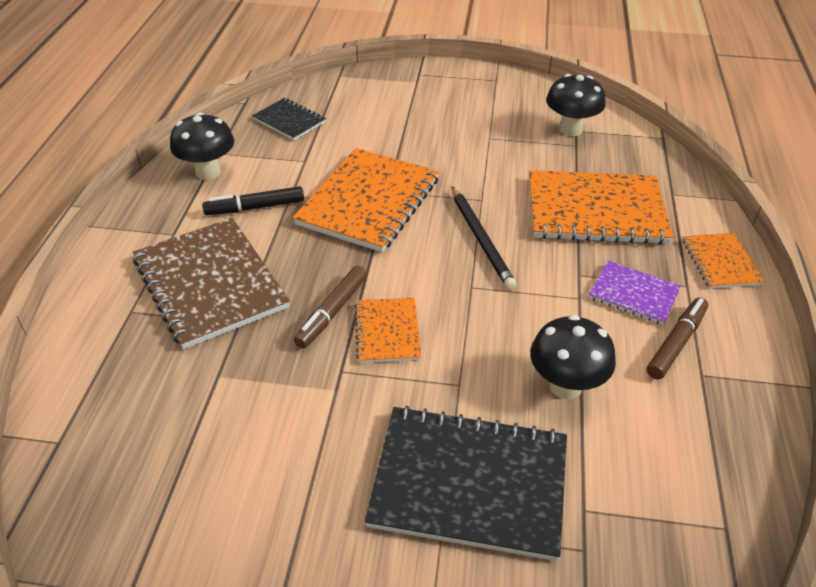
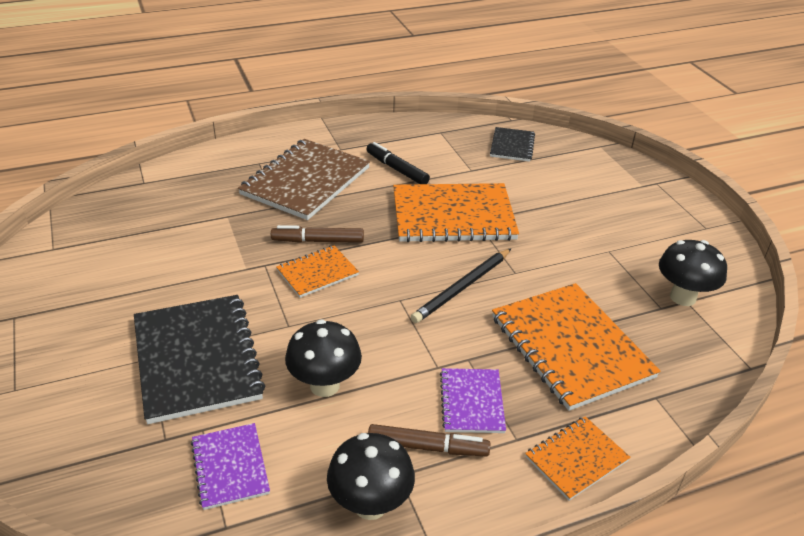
camera: 60 degrees right, 5 degrees down
(208, 172) = (415, 137): black mushroom -> black mushroom (370, 504)
(648, 500) = (230, 467): none -> purple notebook

